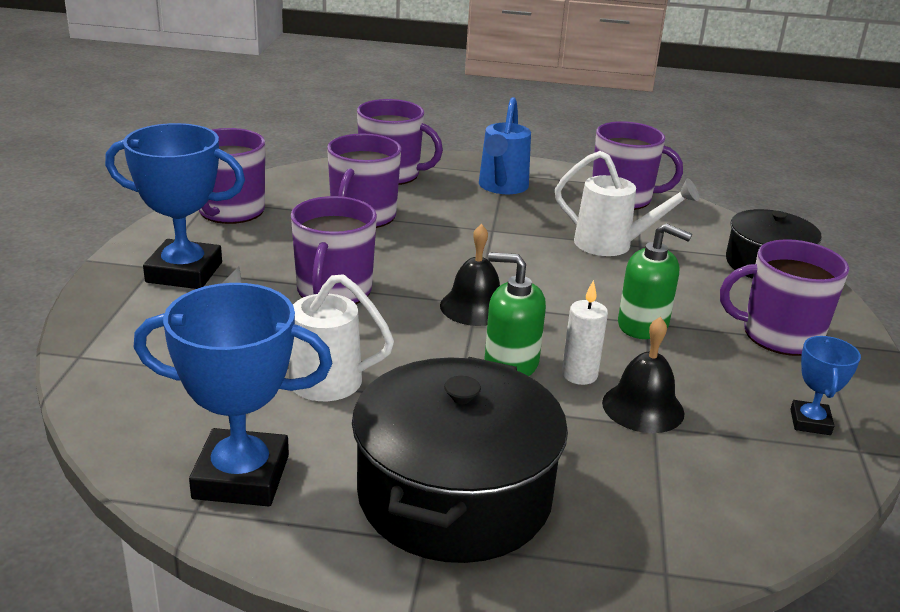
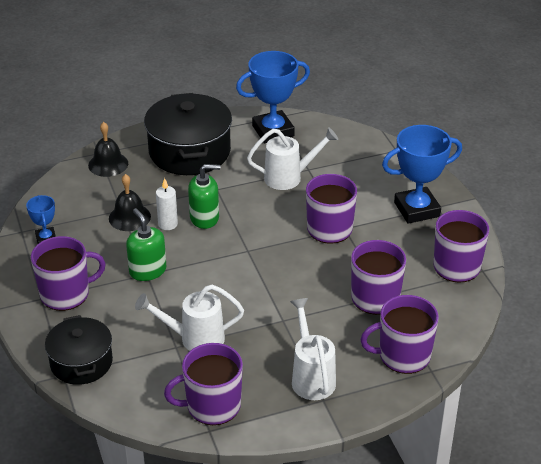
camera: 155 degrees right, 10 degrees up
(475, 307) = (247, 247): black bell -> black bell (108, 164)
(501, 187) = (311, 376): blue watering can -> white watering can
(643, 325) = (147, 270): green soap dispenser -> green soap dispenser turned 60 degrees clockwise

